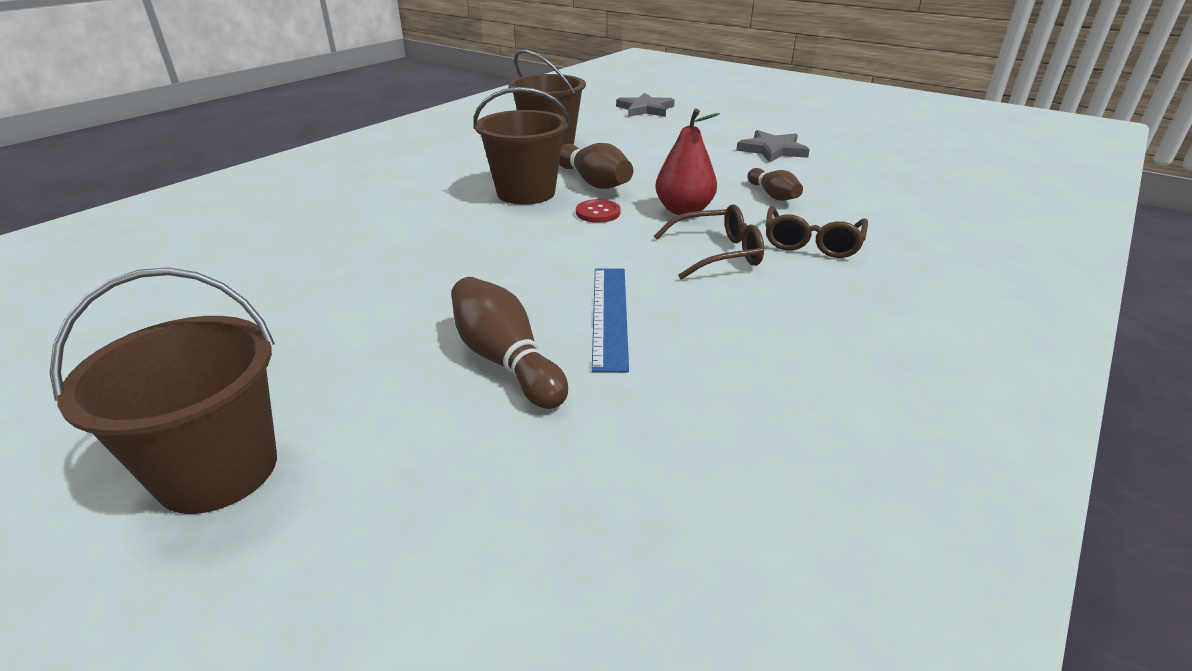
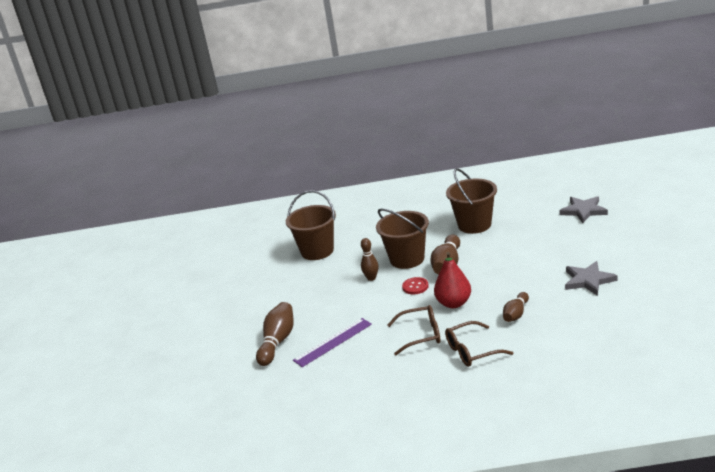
camera: 55 degrees right, 5 degrees down
(218, 470) = (177, 337): brown bucket -> brown bucket (317, 251)
(513, 225) = (371, 278): none -> brown bowling pin
(609, 315) = (333, 342): blue ruler -> purple ruler
(717, 253) = (421, 335): brown glasses -> brown glasses turned 45 degrees counterclockwise

